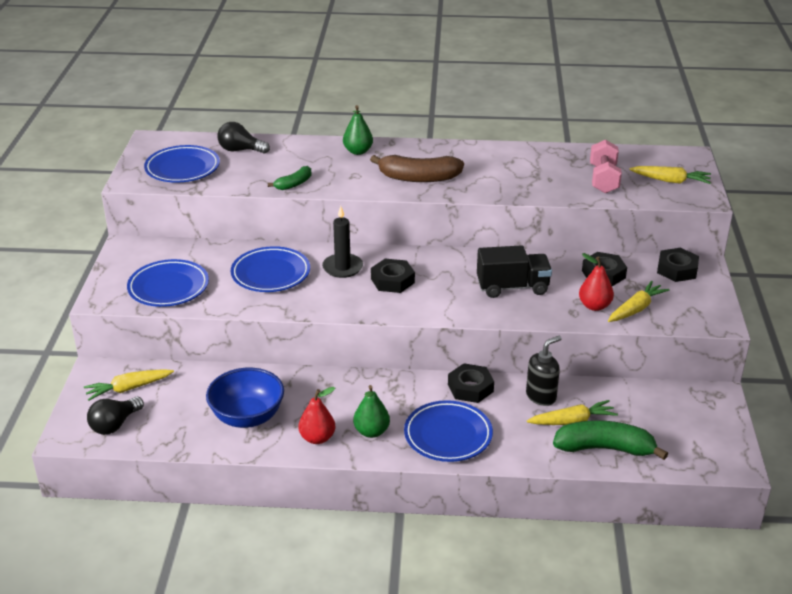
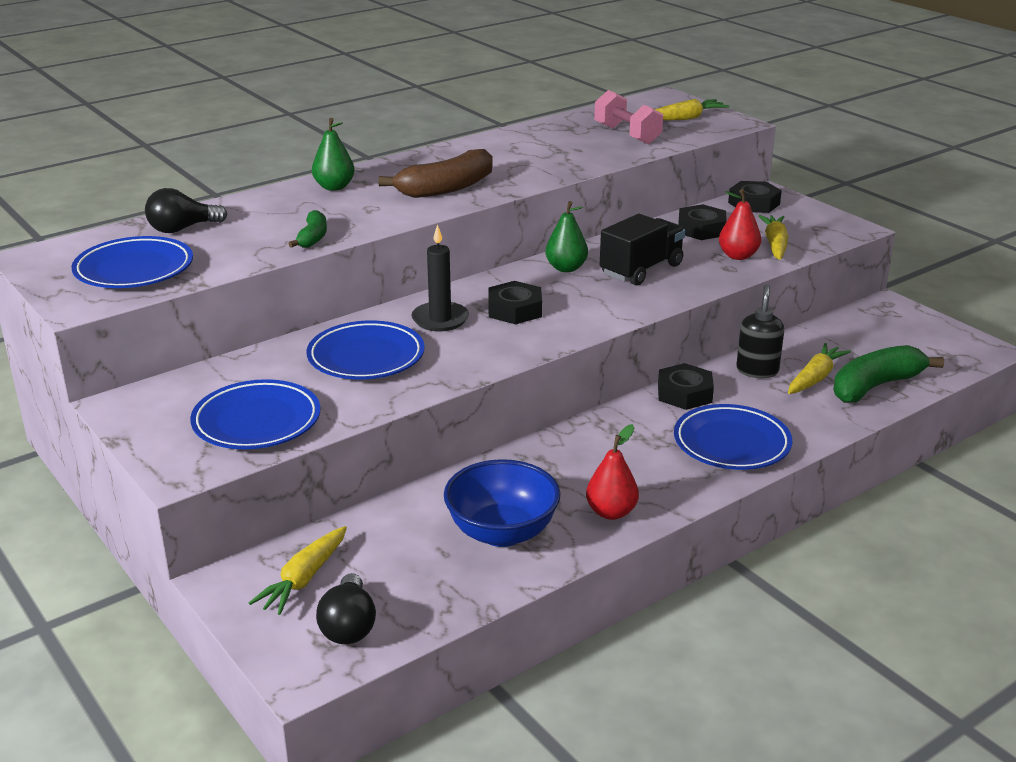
camera: 40 degrees left, 5 degrees down
(371, 431) = (655, 478): green pear -> green pear (566, 268)

